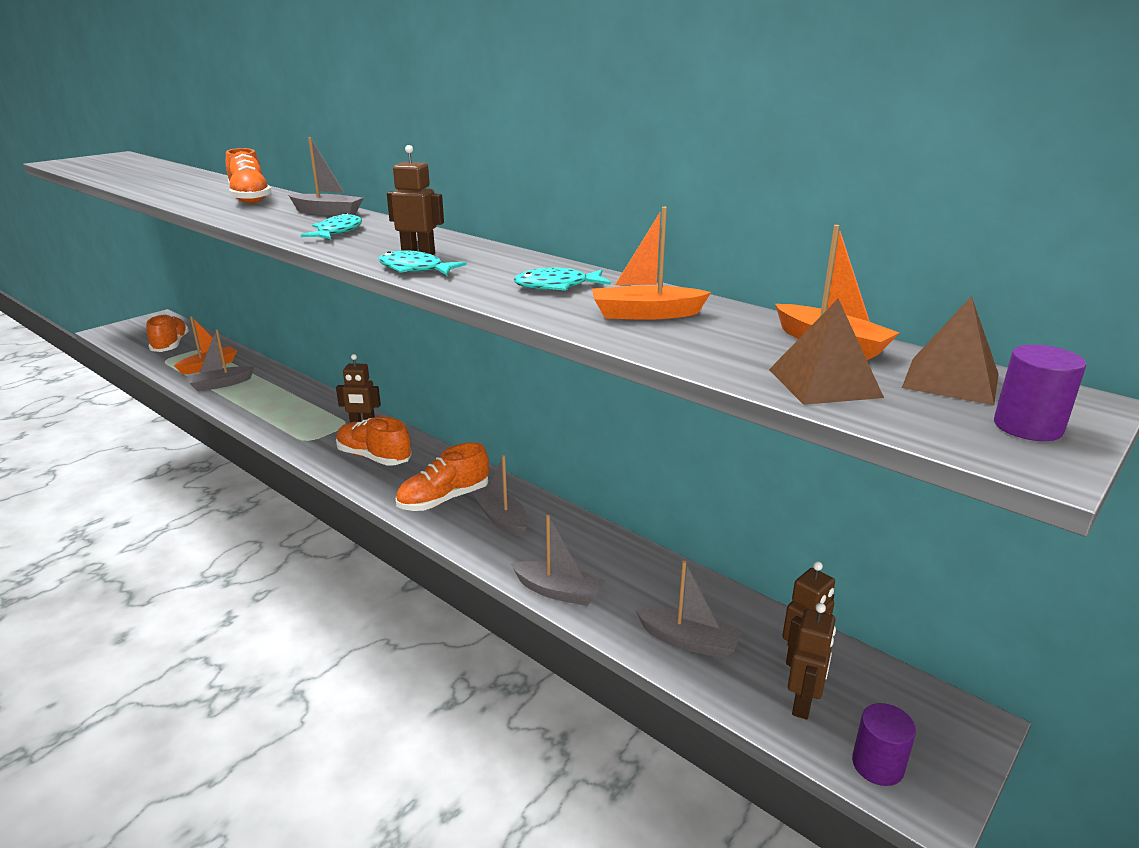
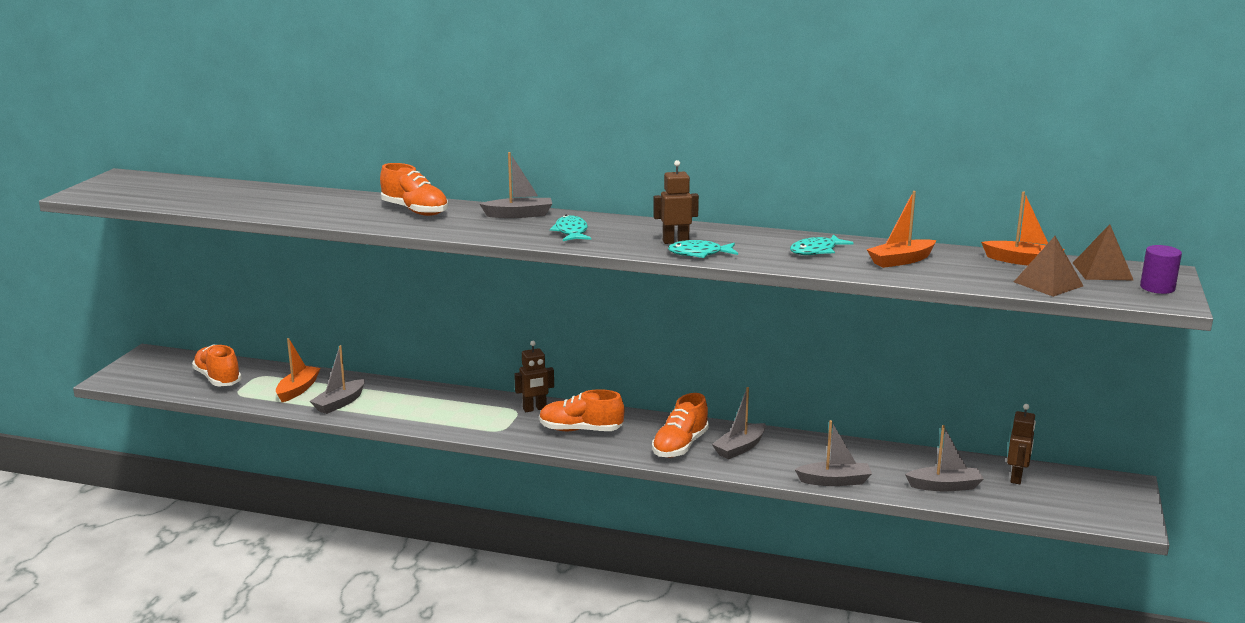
camera: 25 degrees left, 5 degrees down
(501, 518) = (740, 448): grey boat -> grey boat turned 75 degrees counterclockwise
(803, 704) = (1037, 499): brown robot -> none
(877, 765) = (1098, 515): purple cylinder -> none

